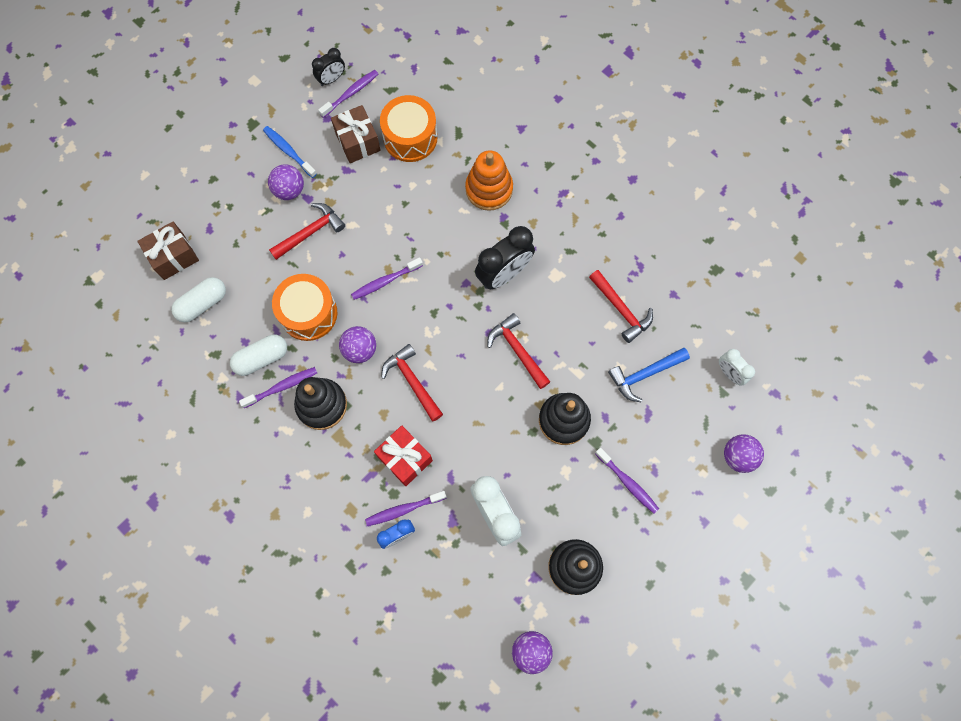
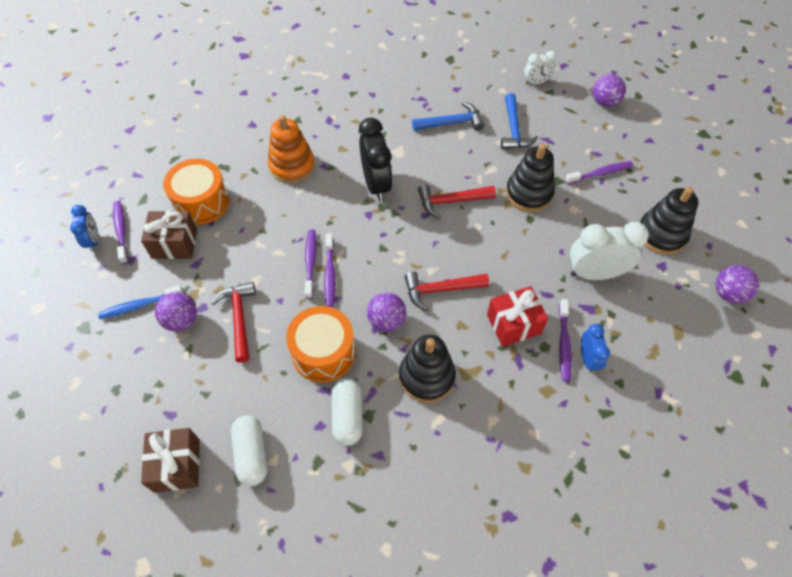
camera: 65 degrees left, 15 degrees down
(282, 387) = (389, 407): purple toothbrush -> purple toothbrush (310, 262)
(331, 79) = (93, 241): black clock -> blue clock
(621, 309) = (451, 123): red hammer -> blue hammer

